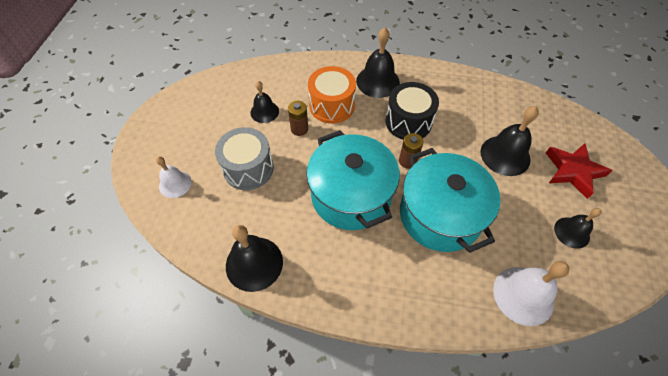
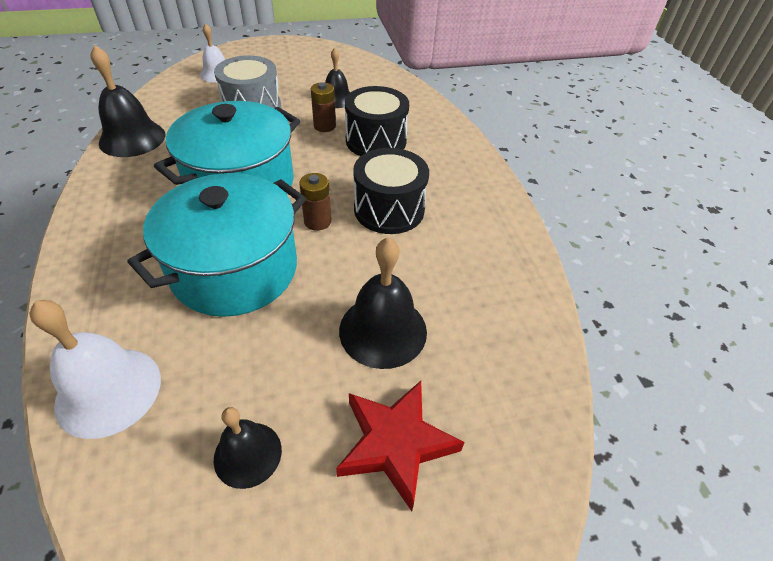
camera: 65 degrees right, 10 degrees down
(332, 106) = (376, 141): orange drum -> black drum
(378, 81) = (445, 168): black bell -> none

